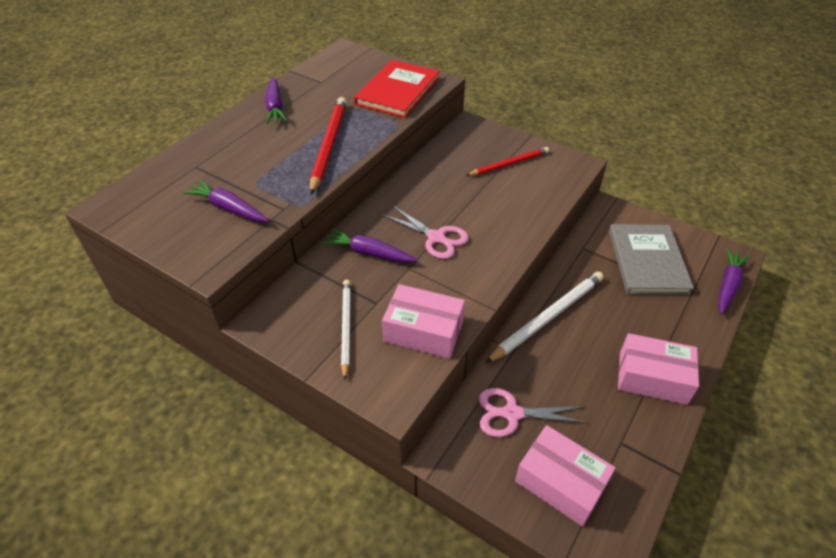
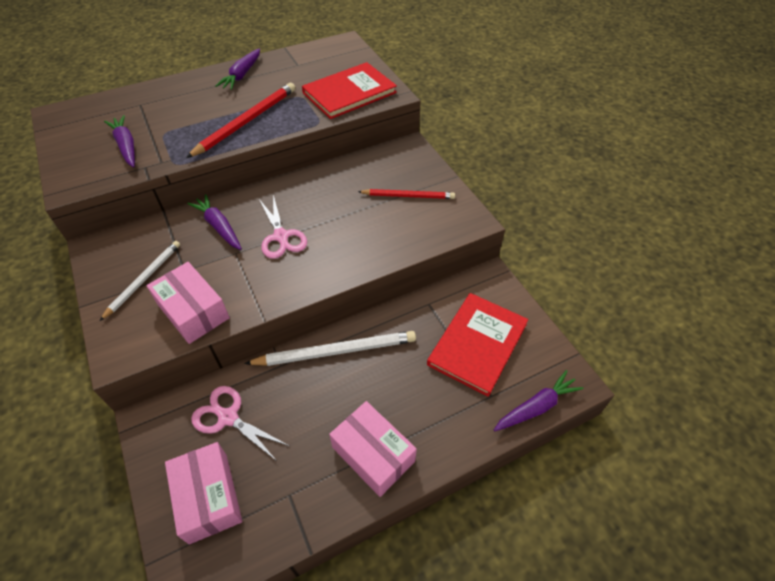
camera: 30 degrees right, 5 degrees up
(647, 261) = (477, 344): grey book -> red book

